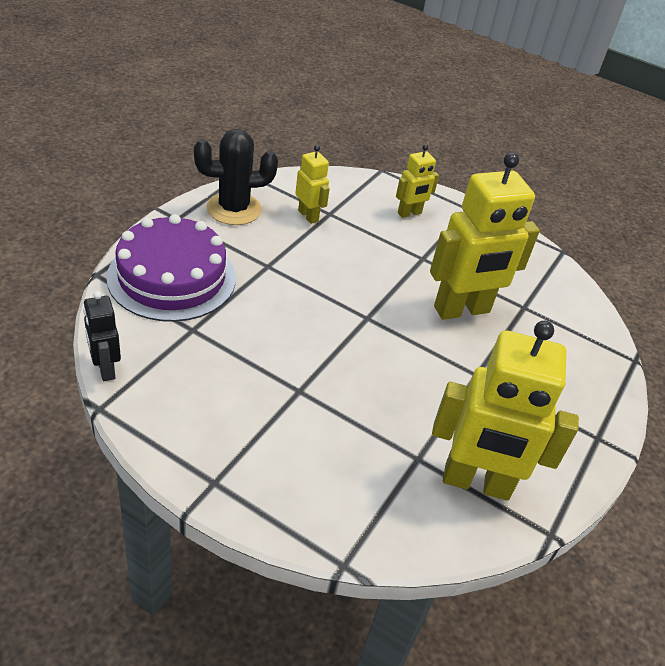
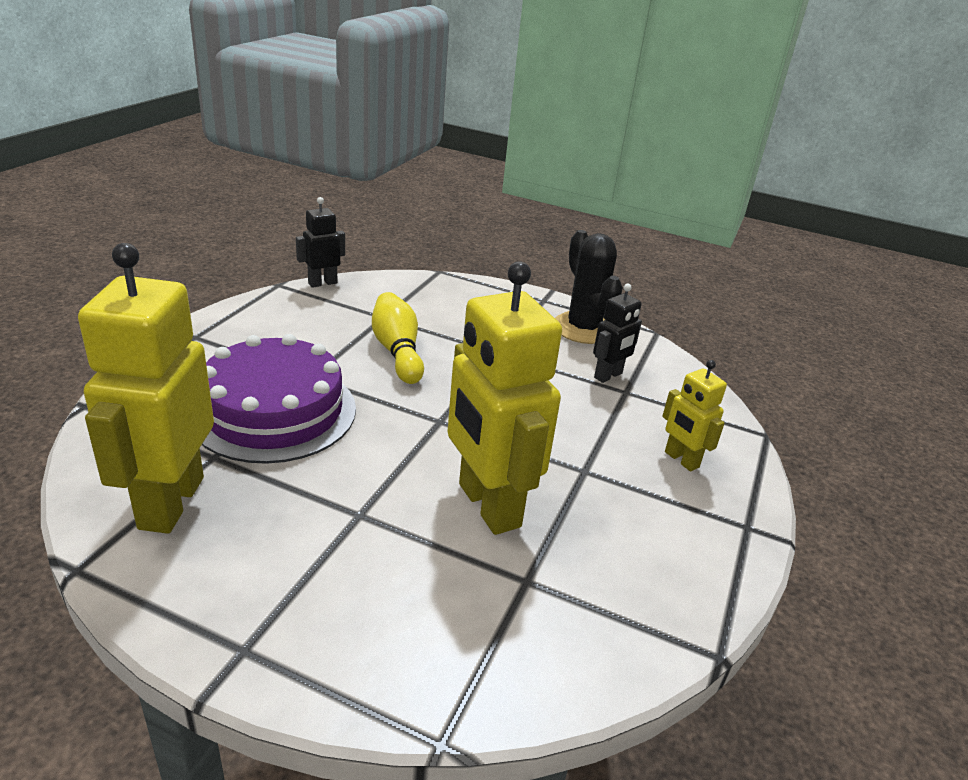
camera: 85 degrees right, 10 degrees down
(172, 277) = (452, 302): purple cake -> purple cake (274, 411)
(260, 328) = (397, 351): none -> yellow bowling pin
(308, 216) = (608, 376): yellow robot -> black robot

